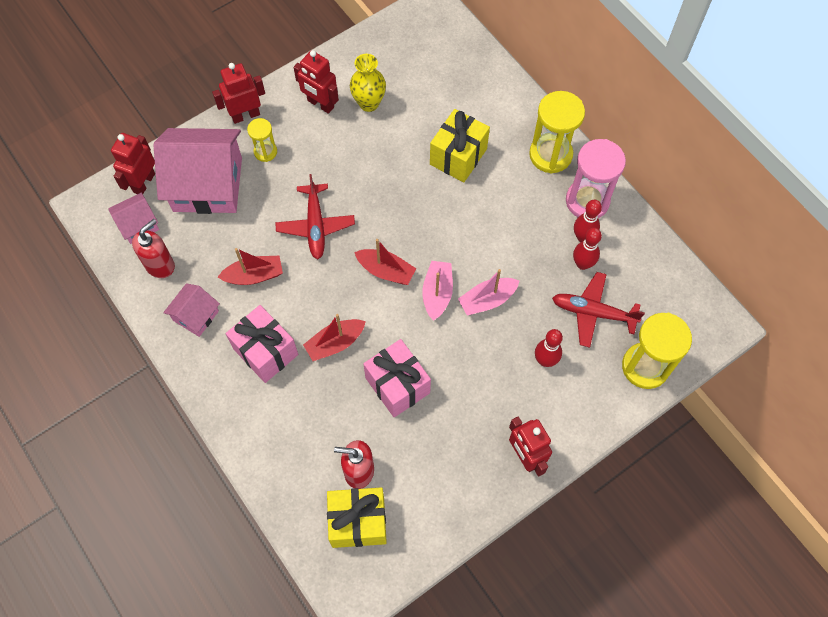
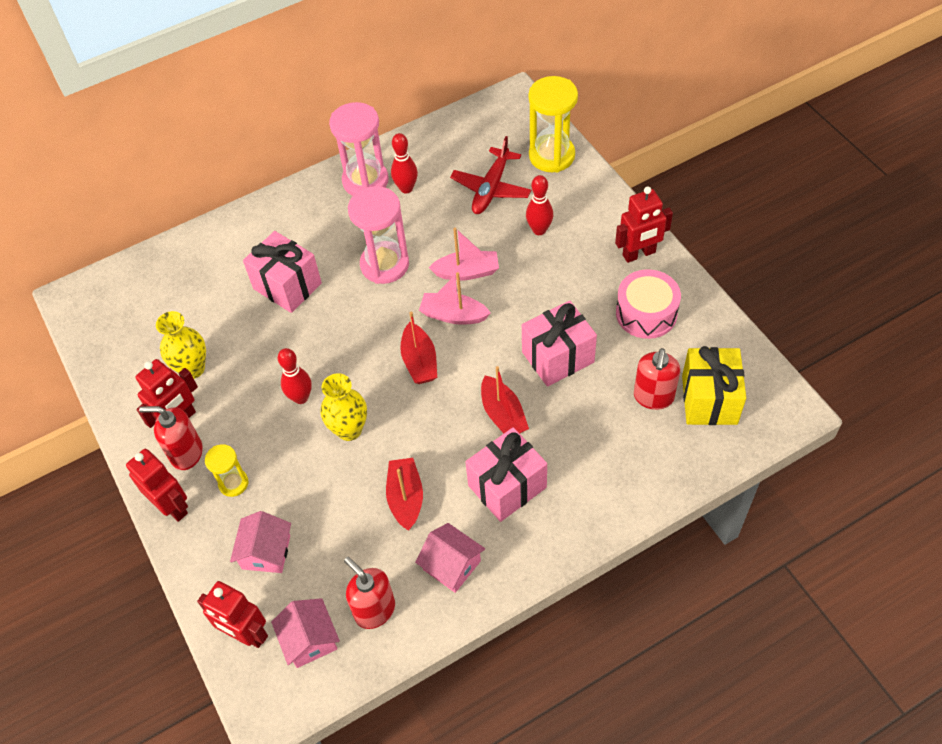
camera: 80 degrees left, 10 degrees down
(208, 184) = (266, 552): pink house -> pink house, size x0.49
(245, 115) = (172, 506): red robot -> red robot turned 150 degrees clockwise
(291, 115) = (186, 453): none -> red soap dispenser
(316, 226) = (349, 430): red plane -> yellow vase
(386, 271) = (419, 361): red boat -> red boat turned 135 degrees clockwise
(453, 463) = (646, 313): none -> pink drum
(458, 157) = (287, 286): yellow gift -> pink gift
(487, 300) = (467, 272): pink boat -> pink boat turned 75 degrees counterclockwise
(489, 230) = (384, 265): none -> pink hourglass
(550, 155) = (304, 206): yellow hourglass -> none
(582, 264) = (436, 191): red bowling pin -> red bowling pin (301, 398)

